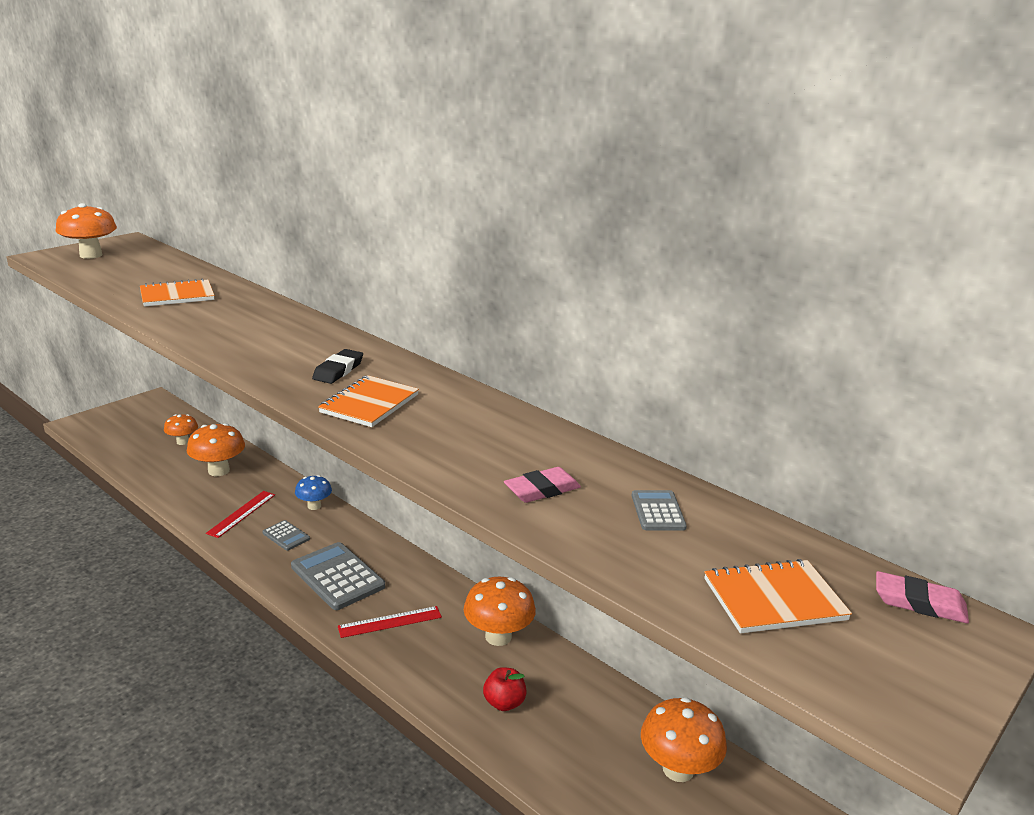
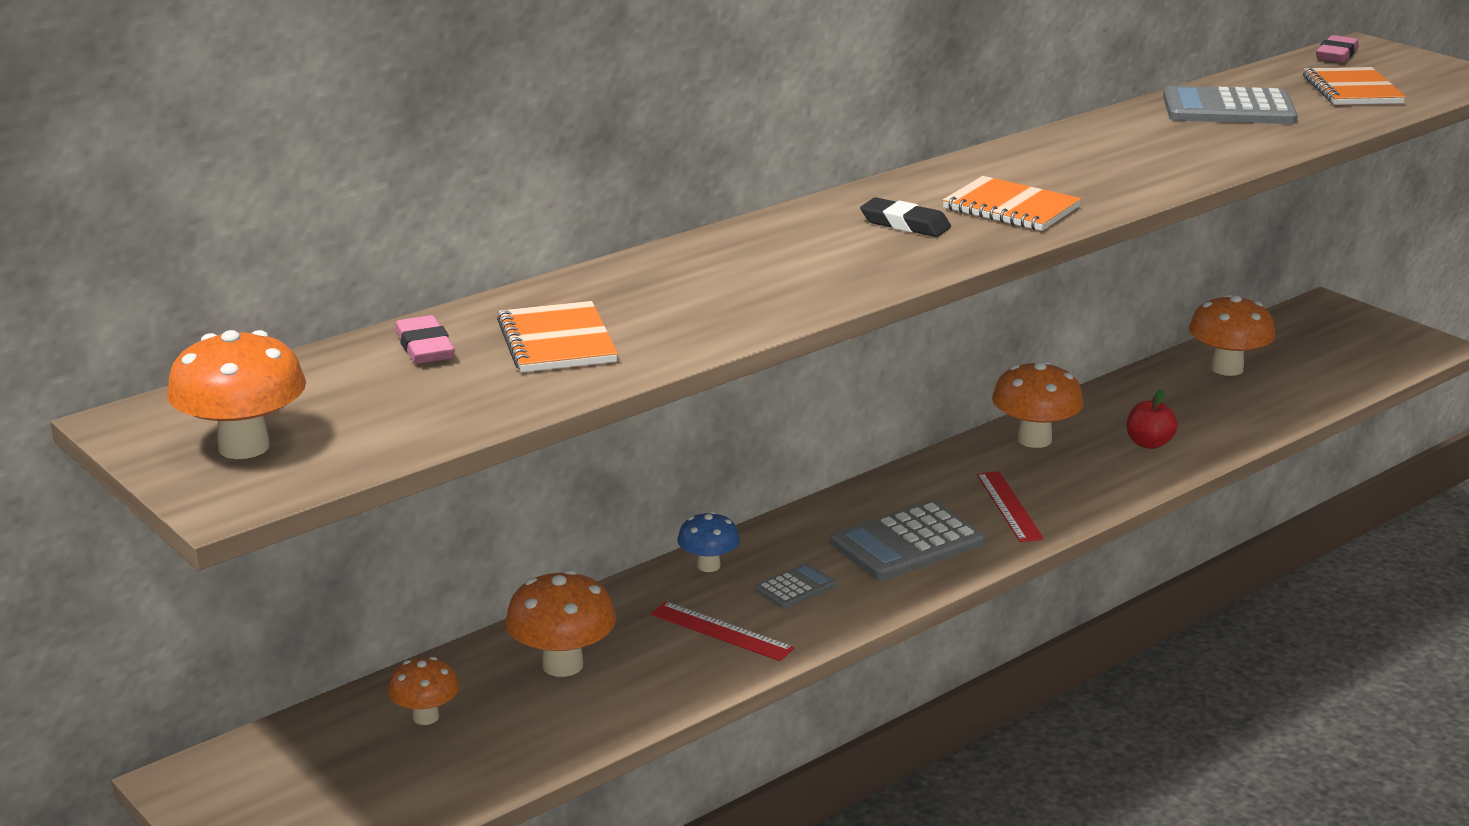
camera: 80 degrees left, 0 degrees up
(542, 490) = (1202, 144): pink eraser -> pink eraser (424, 347)
(657, 511) = (1228, 109): grey calculator -> grey calculator, size x1.94

